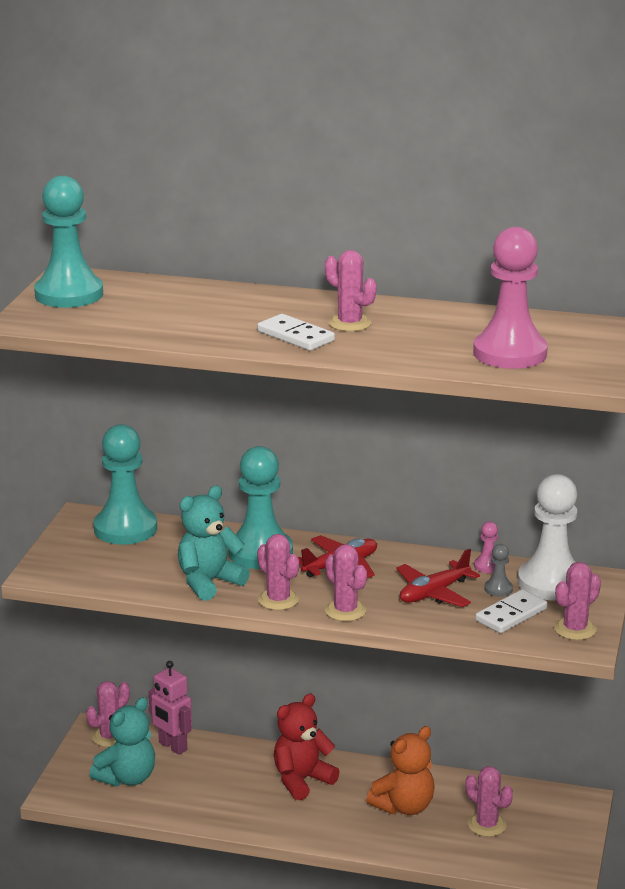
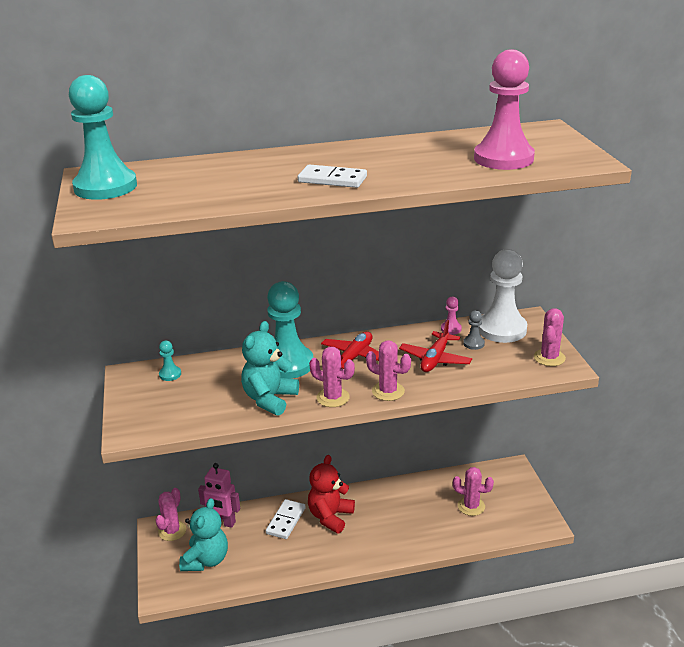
camera: 25 degrees left, 5 degrees up
(125, 529) = (170, 374): turquoise pawn -> turquoise pawn, size x0.42
(349, 323) = (361, 162): pink cactus -> none
(404, 806) = (410, 512): orange teddy bear -> none
(511, 615) = (500, 360): white domino -> white domino (286, 521)

